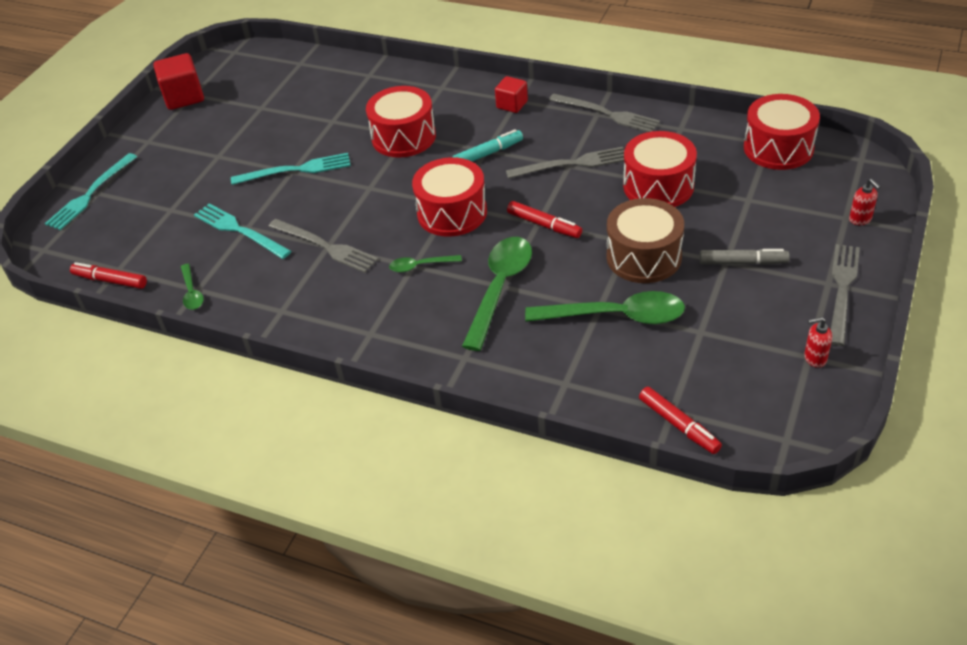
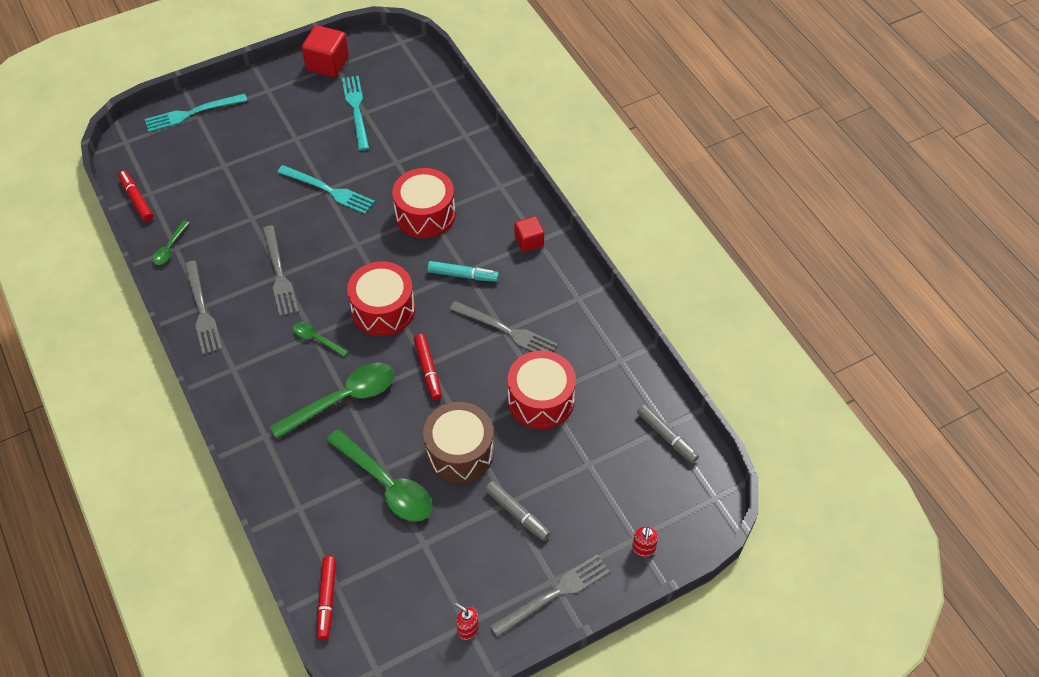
camera: 35 degrees right, 10 degrees up
(239, 230) = (244, 217): turquoise fork -> turquoise fork (356, 110)
(607, 114) = (584, 304): grey fork -> grey fork (202, 310)
(778, 148) = (667, 436): red drum -> grey marker

